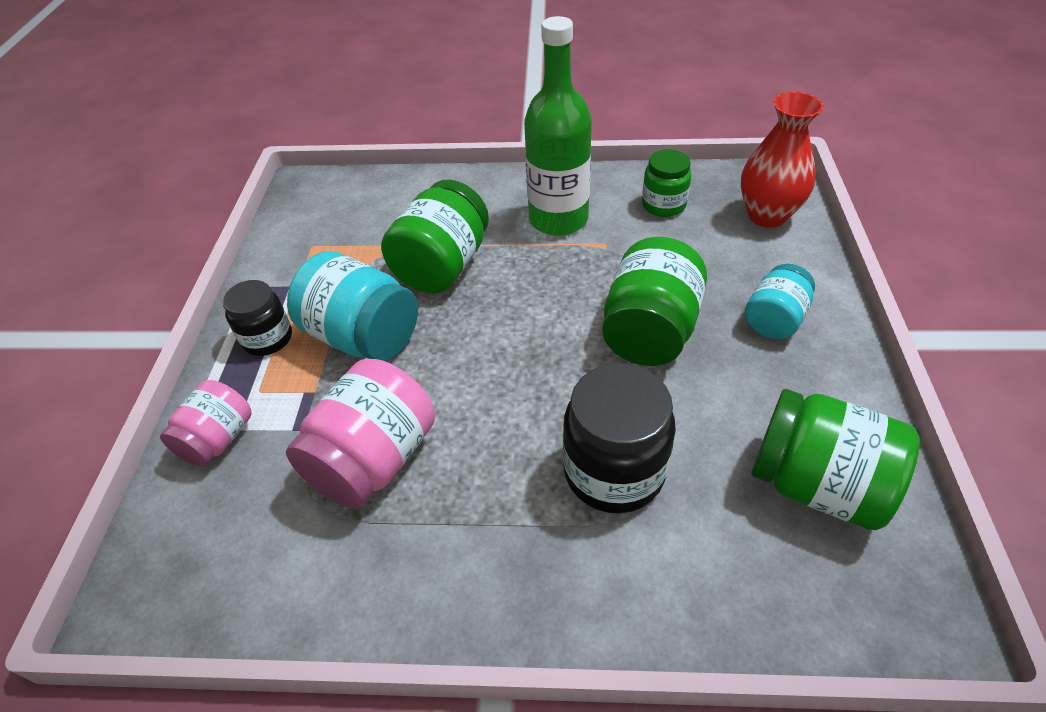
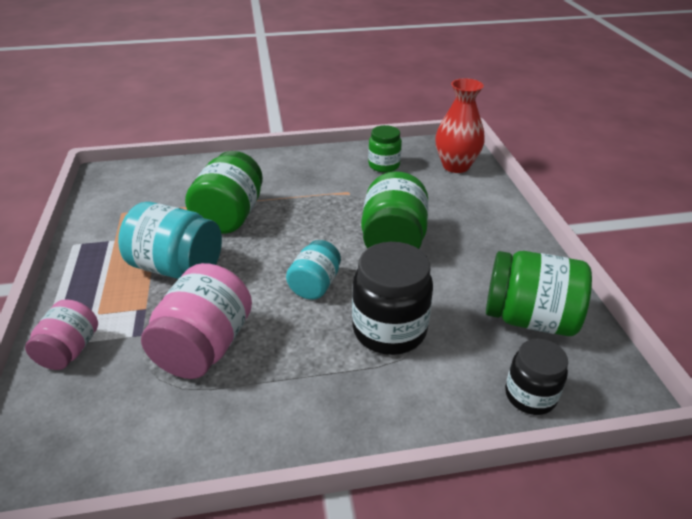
camera: 15 degrees left, 10 degrees down
(267, 339) = (98, 277): black jar -> black jar (530, 395)
(558, 219) = (311, 180): green bottle -> none
(774, 319) = (476, 226): turquoise jar -> turquoise jar (315, 285)

